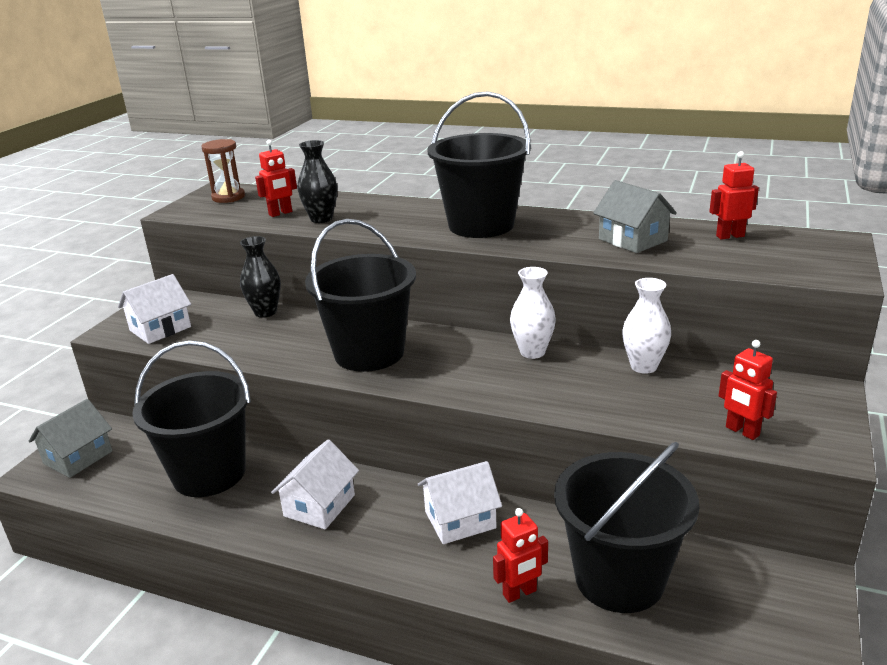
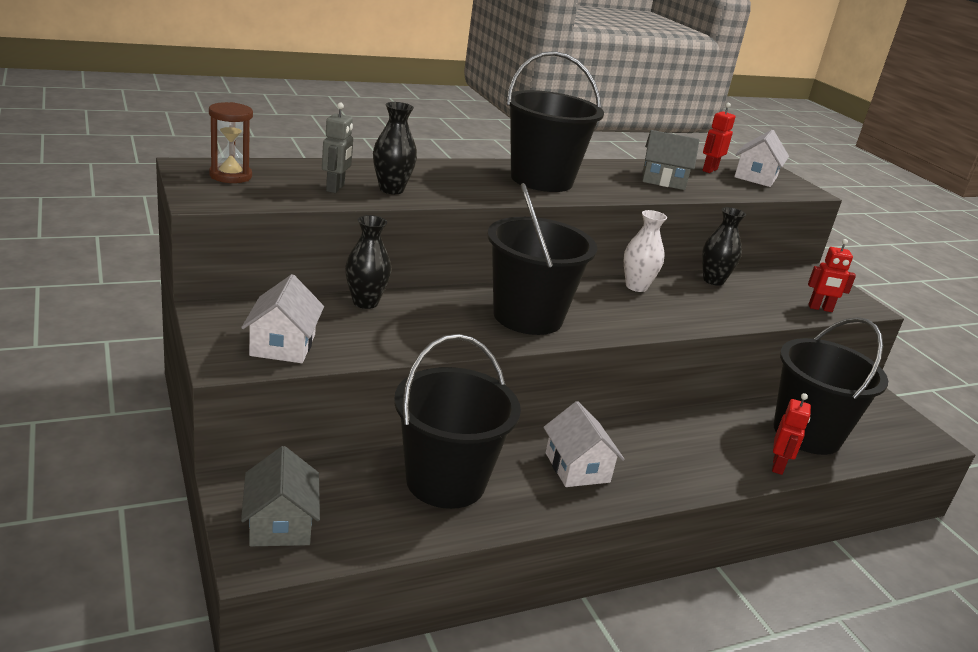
camera: 50 degrees left, 0 degrees up
(280, 213) = (335, 188): red robot -> grey robot
(460, 520) = (680, 436): white house -> white house (755, 177)
(644, 366) = (713, 280): white vase -> black vase

